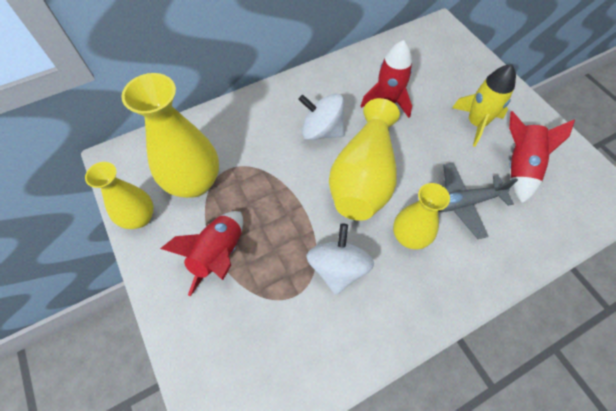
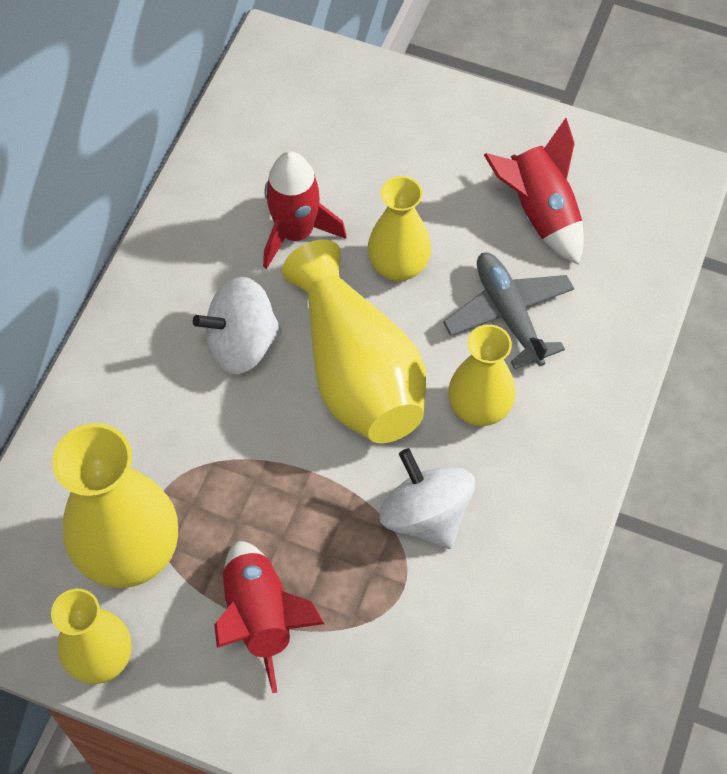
camera: 40 degrees left, 0 degrees up
(423, 145) = (398, 267): none -> yellow vase
(463, 203) = (508, 314): grey plane -> grey plane turned 120 degrees clockwise
(476, 123) = (441, 184): yellow rocket -> none

